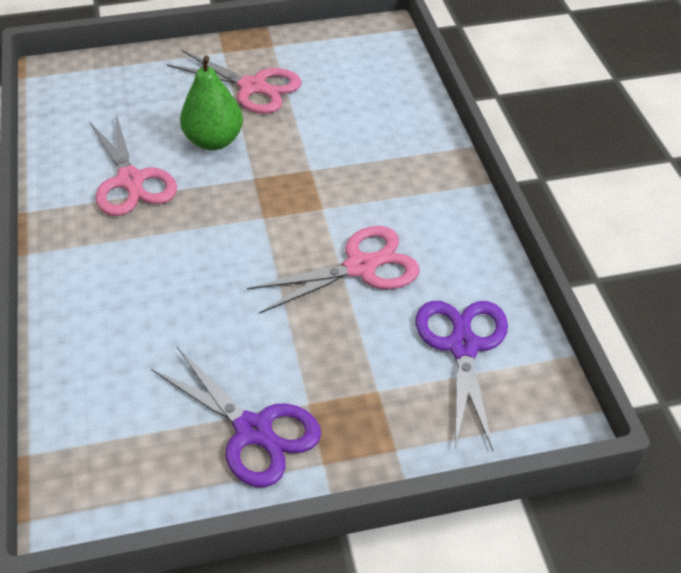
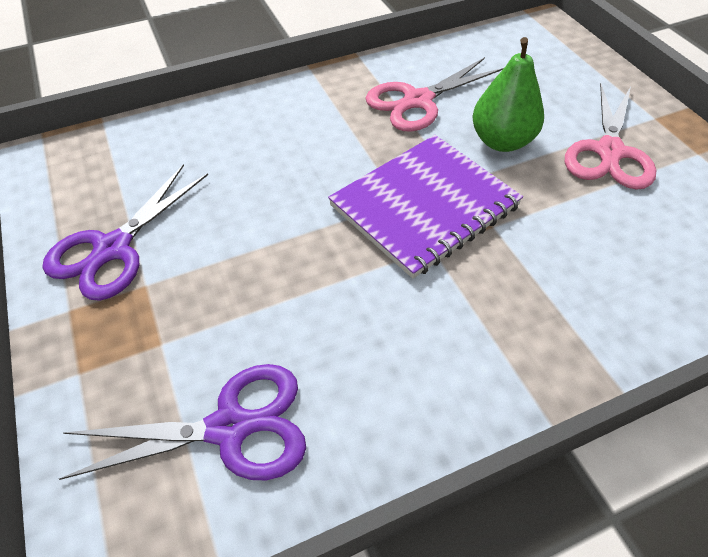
camera: 80 degrees right, 5 degrees up
(274, 203) = (424, 206): none -> purple notebook
(360, 267) = (345, 298): pink scissors -> none

